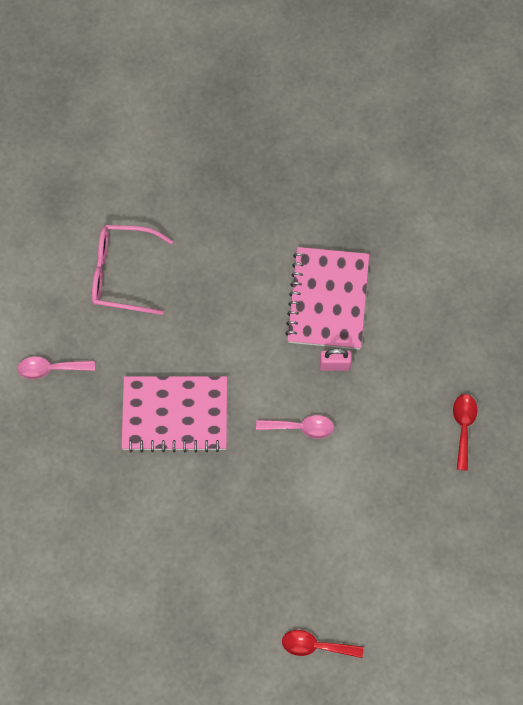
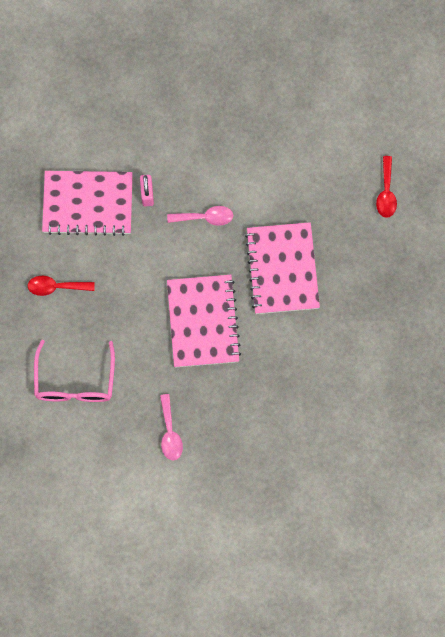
camera: 95 degrees left, 5 degrees up
(229, 510) = (282, 269): none -> pink notebook
(301, 427) = (205, 217): pink spoon -> pink spoon turned 90 degrees clockwise
(463, 427) = (193, 89): red spoon -> red spoon (56, 287)

